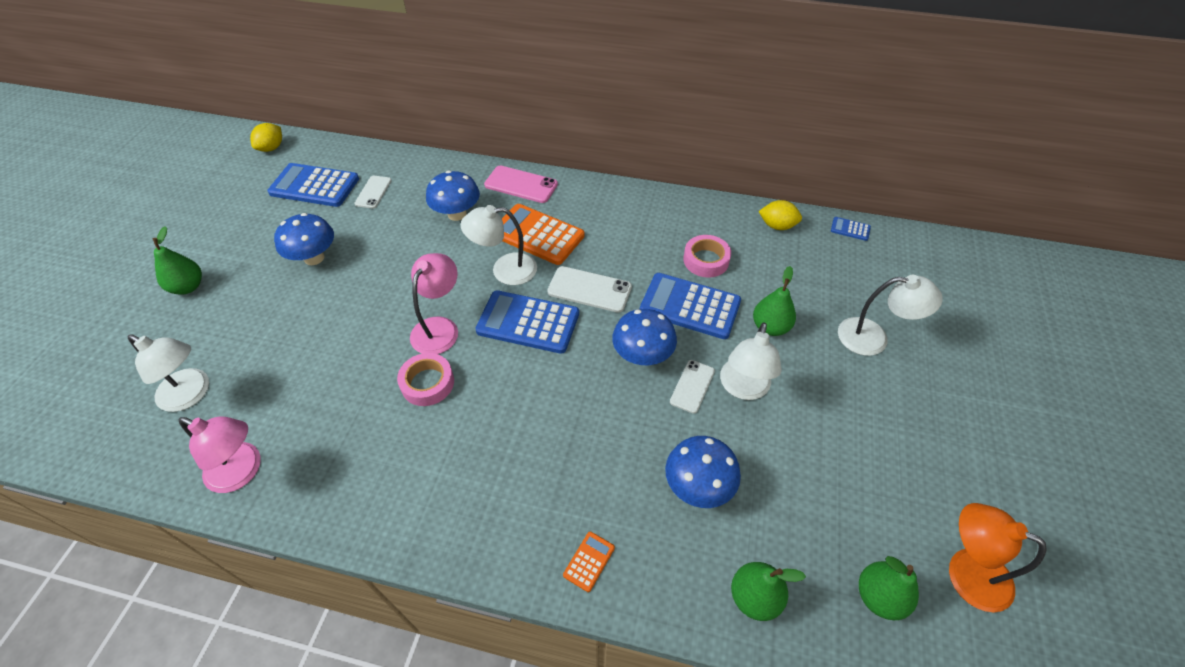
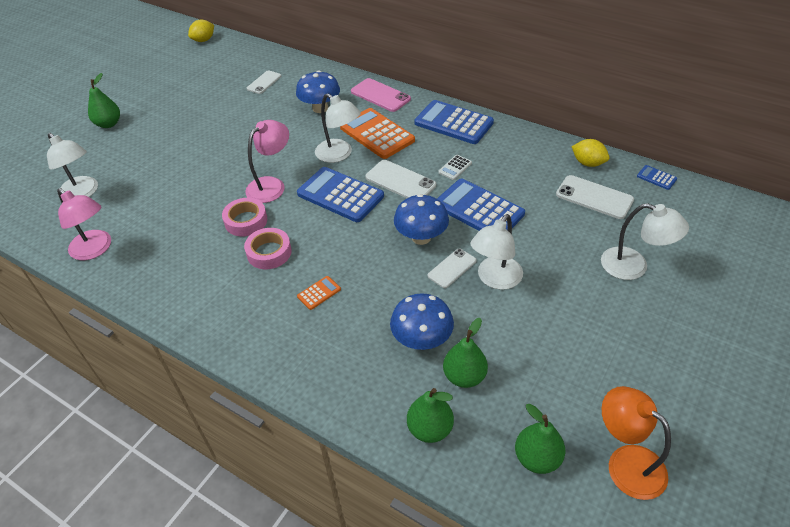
camera: 20 degrees right, 5 degrees down
(314, 186) = (223, 71): blue calculator -> blue calculator (453, 123)
(314, 258) = (202, 120): blue mushroom -> none
(504, 270) = (339, 154): white lamp -> white lamp turned 150 degrees counterclockwise
(589, 561) = (311, 369): orange calculator -> orange calculator (319, 293)
(642, 260) = (455, 167): none -> white calculator
(706, 260) = (510, 178): pink tape -> pink tape (269, 252)
(770, 327) = (542, 239): green pear -> green pear (464, 376)
(800, 265) = (594, 197): none -> white phone

